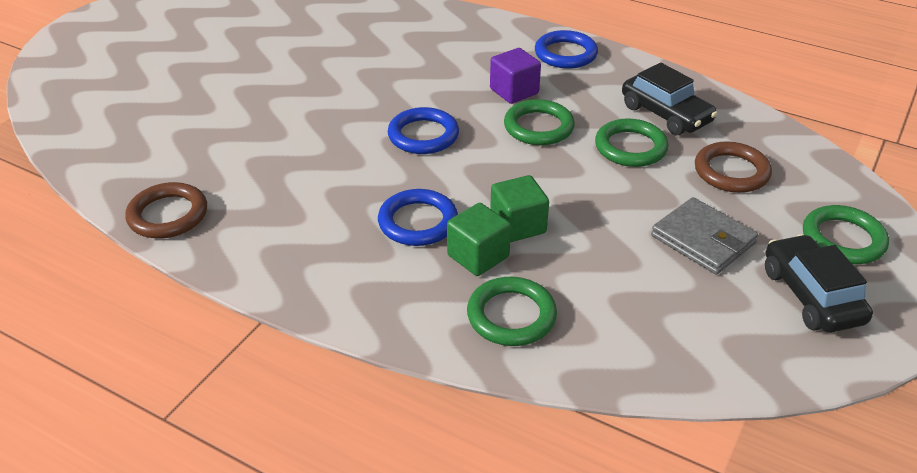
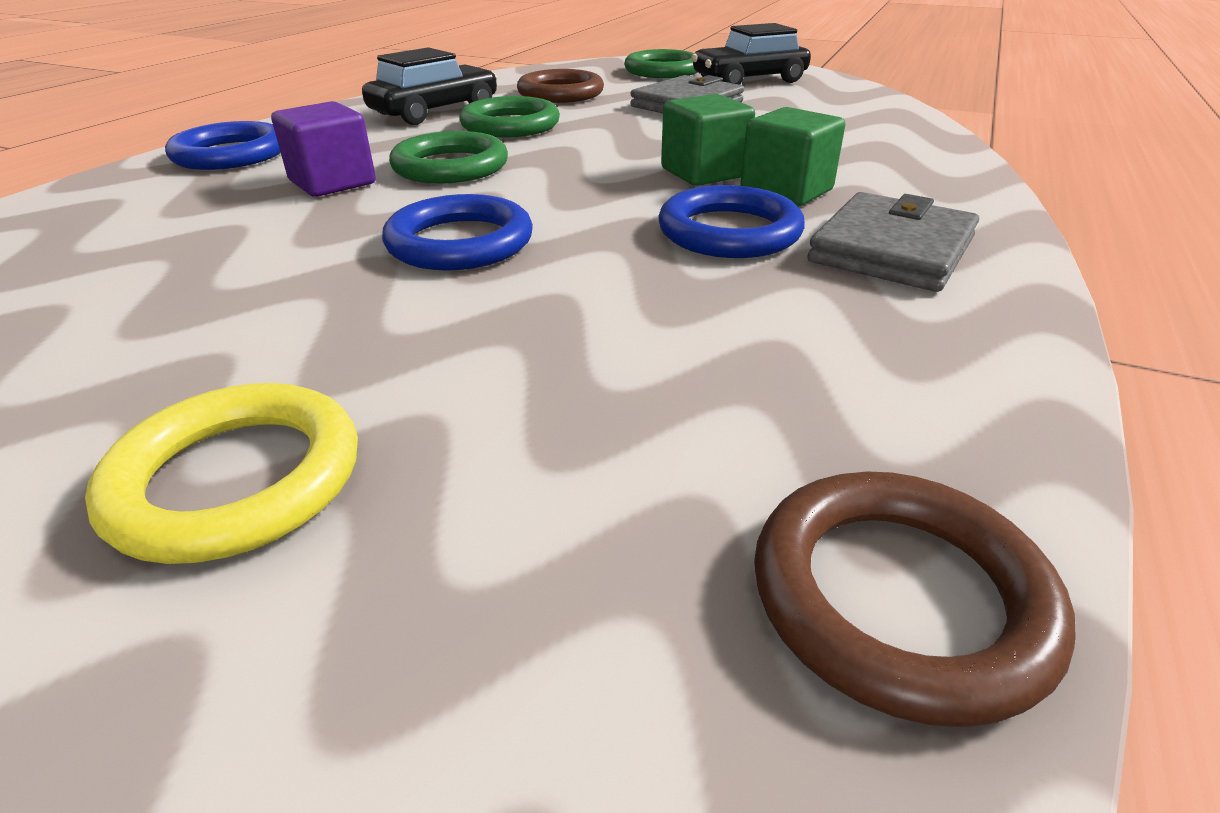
camera: 95 degrees left, 5 degrees down
(266, 106) = (237, 480): none -> yellow ring
(380, 278) = (892, 250): none -> grey wallet
(511, 316) = (888, 172): green ring -> none

